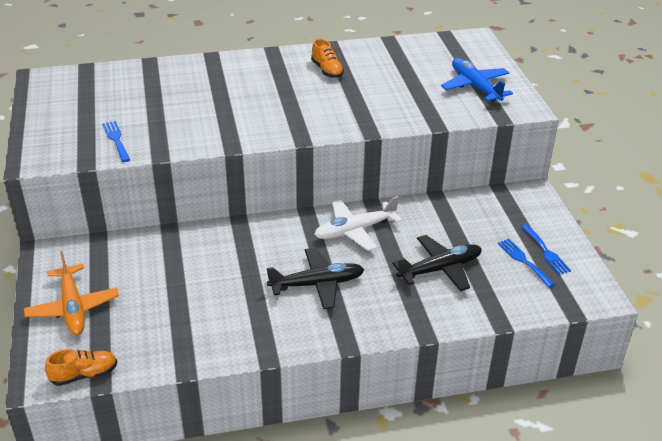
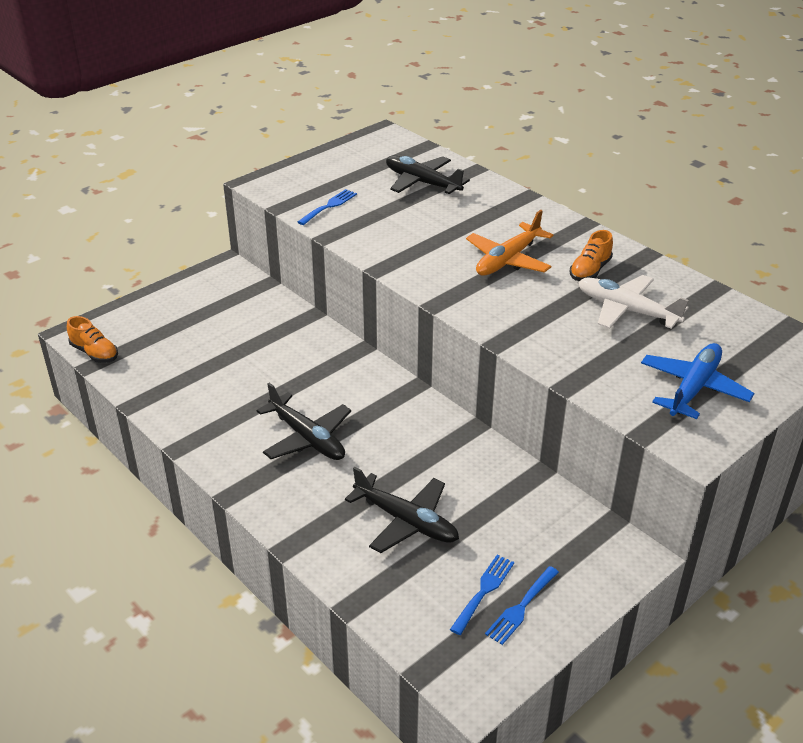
camera: 60 degrees right, 0 degrees up
(73, 307) = (169, 311): orange plane -> orange plane (508, 260)
(138, 88) = (422, 183): none -> black plane
(355, 230) = (416, 431): white plane -> white plane (627, 310)

